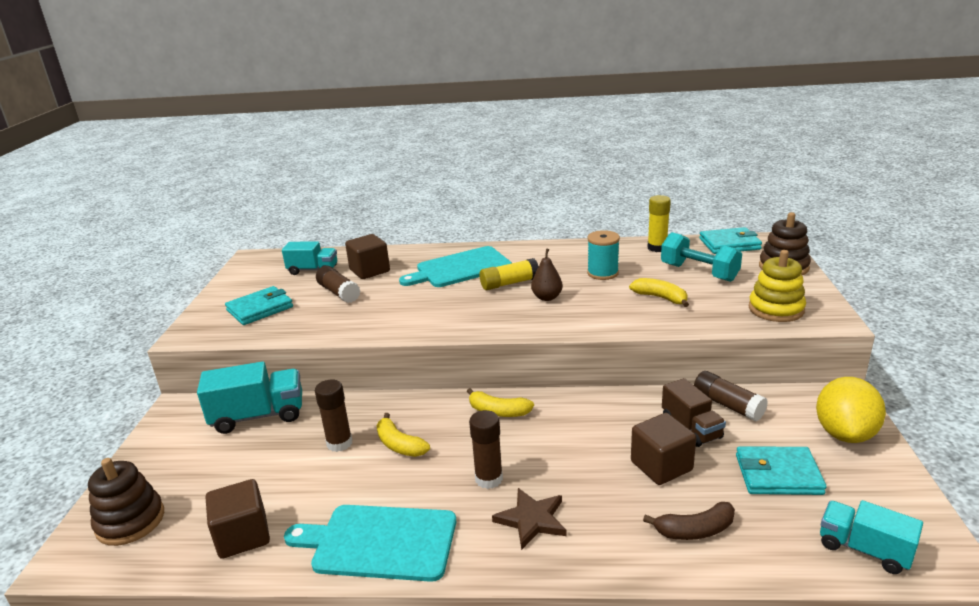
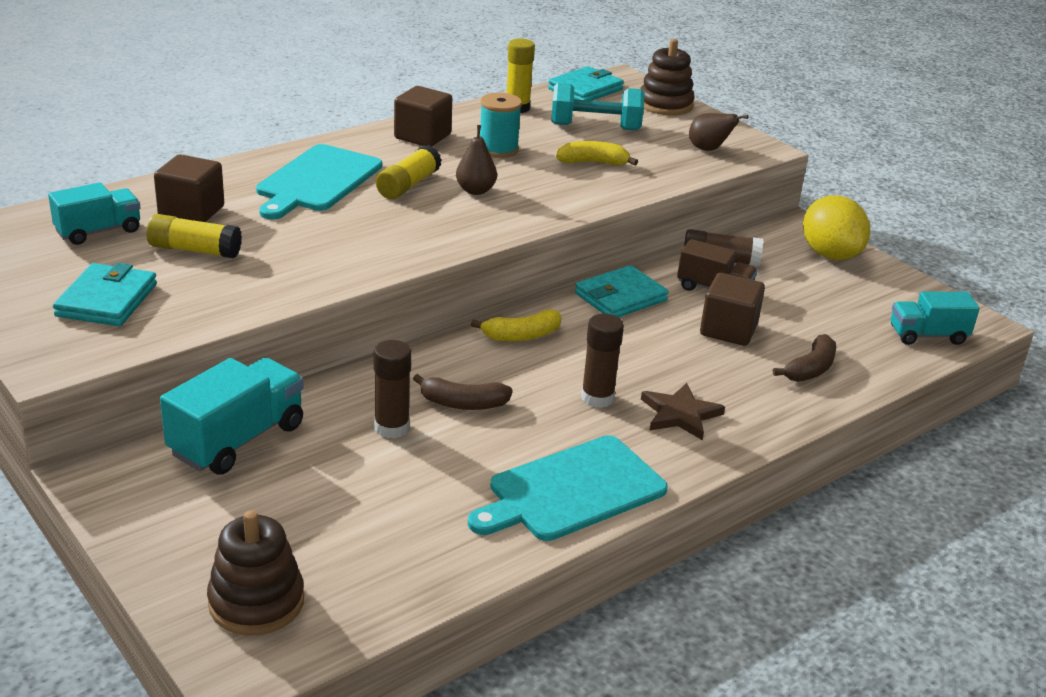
camera: 45 degrees left, 5 degrees up
(243, 536) = (422, 550): brown cube -> brown cube (422, 136)
(339, 293) = (195, 250): brown glue stick -> yellow glue stick
(399, 445) = (463, 403): yellow banana -> brown banana
(776, 309) = (708, 149): yellow stacking toy -> brown pear
(778, 474) = (819, 304): turquoise wallet -> turquoise wallet (620, 297)

